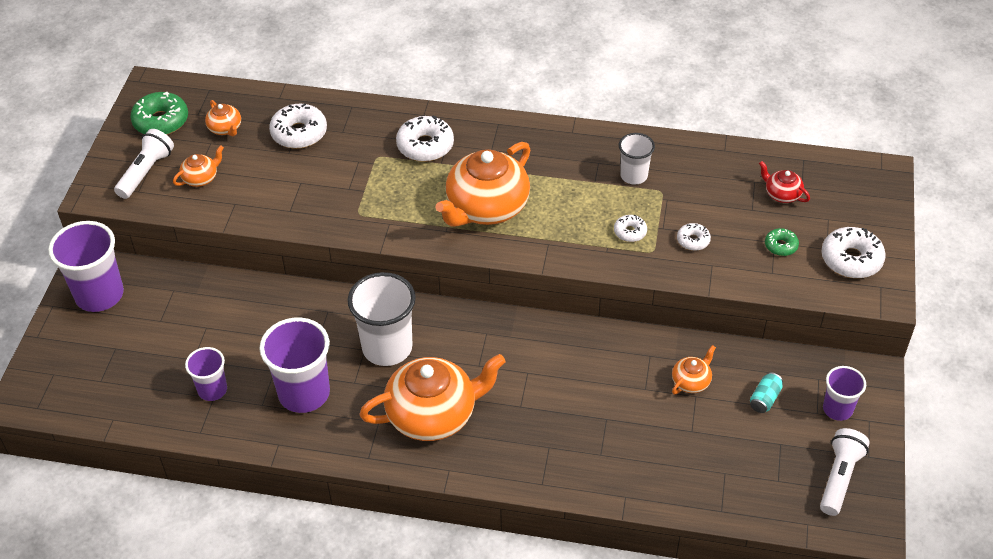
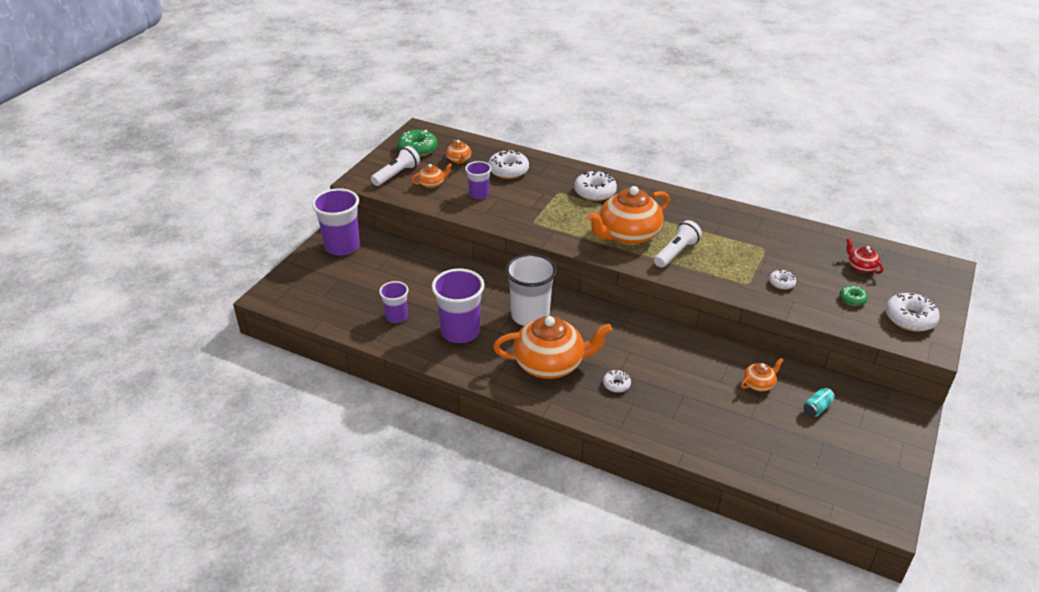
camera: 15 degrees right, 10 degrees down
(630, 232) = (733, 269): white donut -> white donut (616, 384)
(634, 176) = (745, 235): white cup -> none
(837, 409) = (877, 428): purple cup -> purple cup (479, 194)
(839, 477) = (868, 477): white flashlight -> white flashlight (676, 252)

